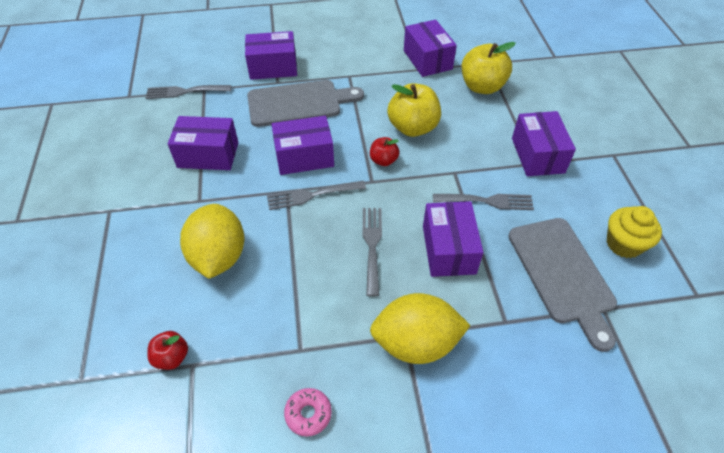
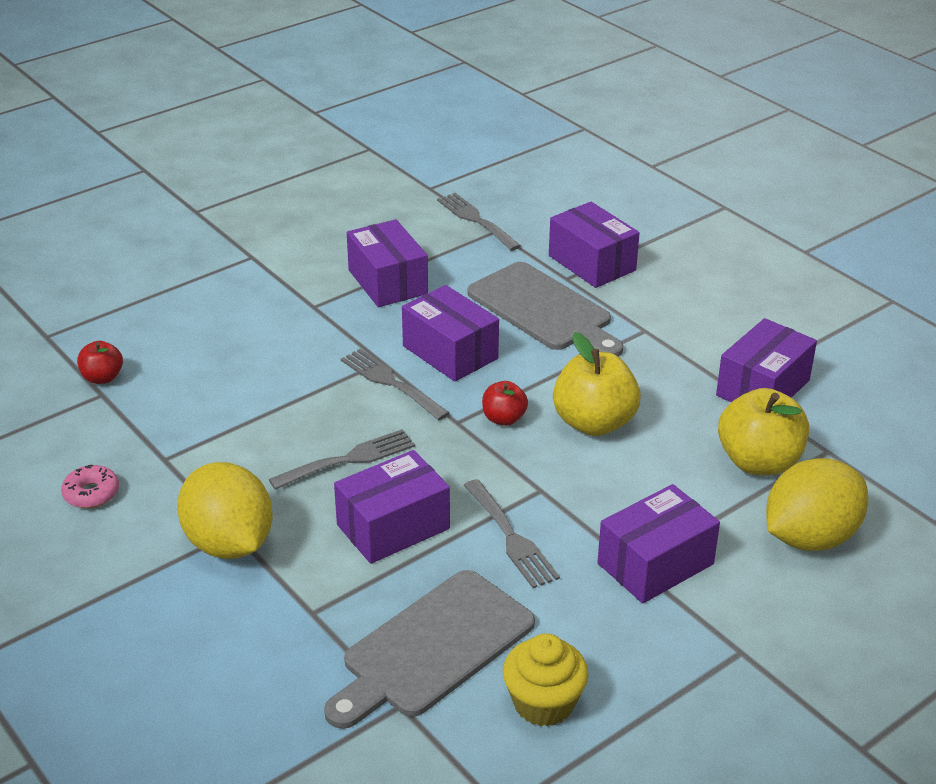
camera: 60 degrees right, 15 degrees down
(219, 256) = (246, 353): yellow lemon -> yellow lemon (810, 537)

